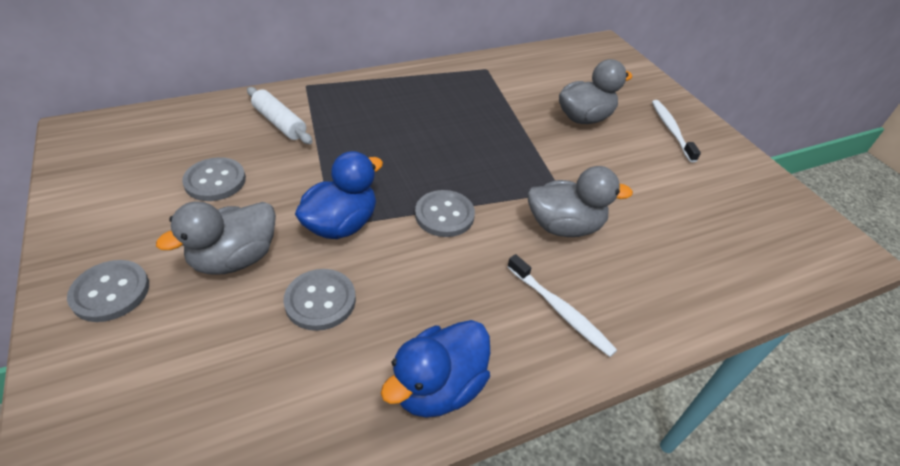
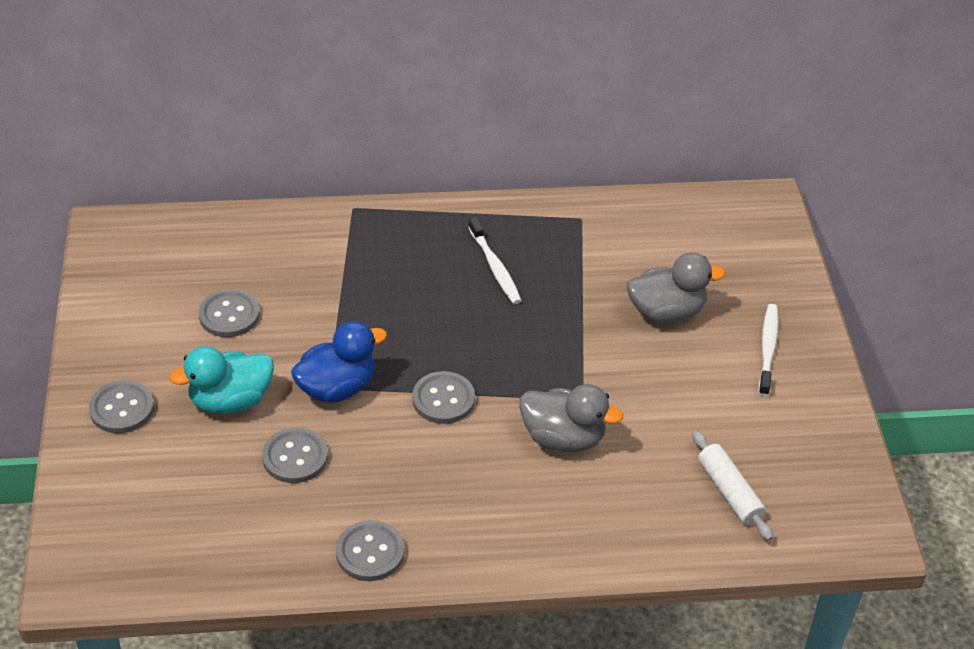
camera: 20 degrees right, 0 degrees up
(235, 258) = (230, 401): grey duck -> turquoise duck
(279, 123) = (310, 255): white rolling pin -> white rolling pin (729, 492)
(438, 387) = (370, 552): blue duck -> grey button
(560, 310) = (511, 518): white toothbrush -> white toothbrush (495, 267)

